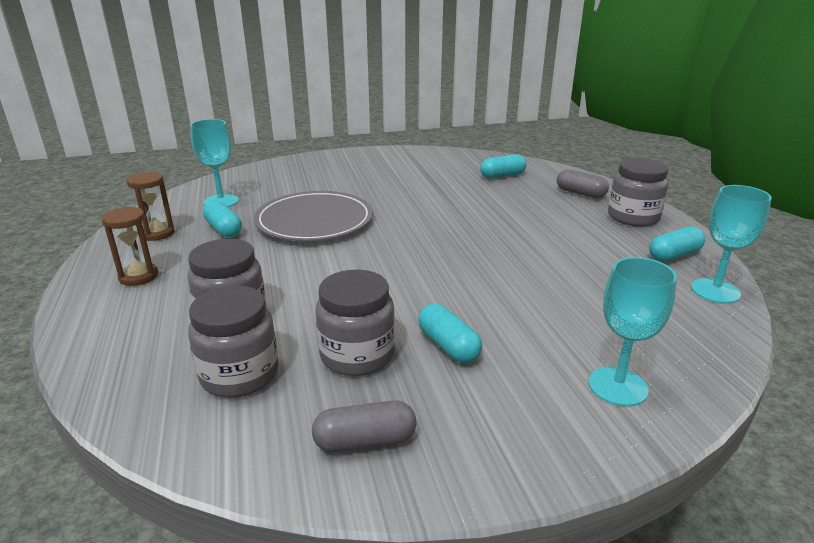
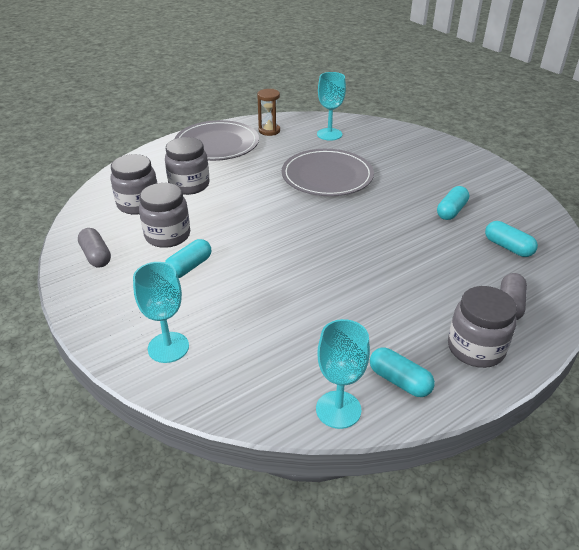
camera: 70 degrees right, 10 degrees up
(138, 276) = (217, 144): brown hourglass -> grey plate
(223, 229) = (289, 149): turquoise capsule -> turquoise capsule (451, 211)

